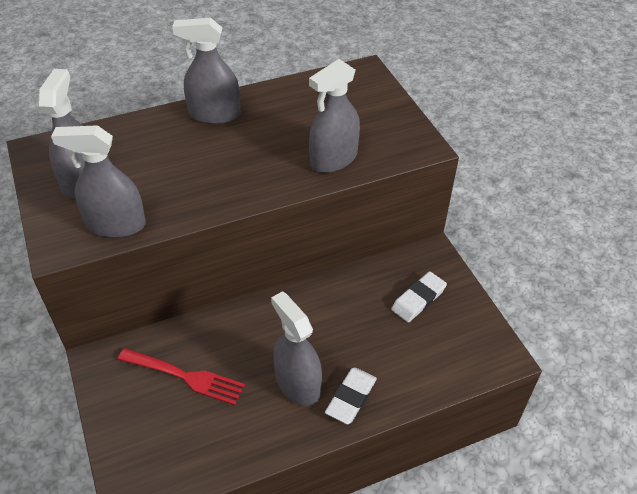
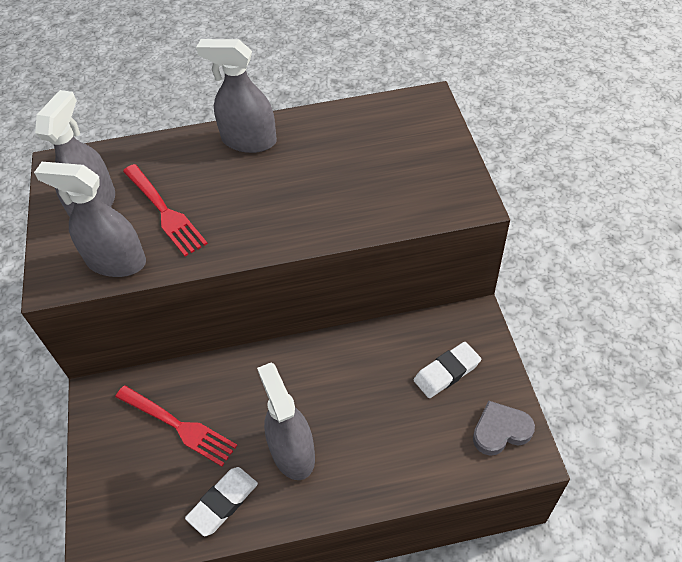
camera: 15 degrees right, 5 degrees up
(150, 179) = (164, 211): none -> red fork
(333, 159) = (365, 208): grey spray bottle -> none
(351, 398) = (346, 478): white eraser -> white eraser (223, 502)
(475, 340) = (500, 430): none -> grey heart

